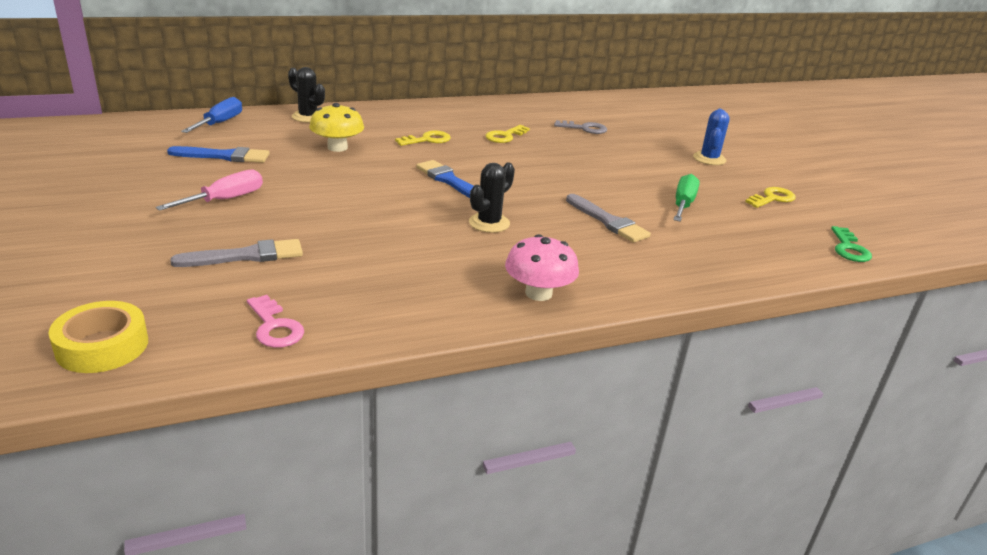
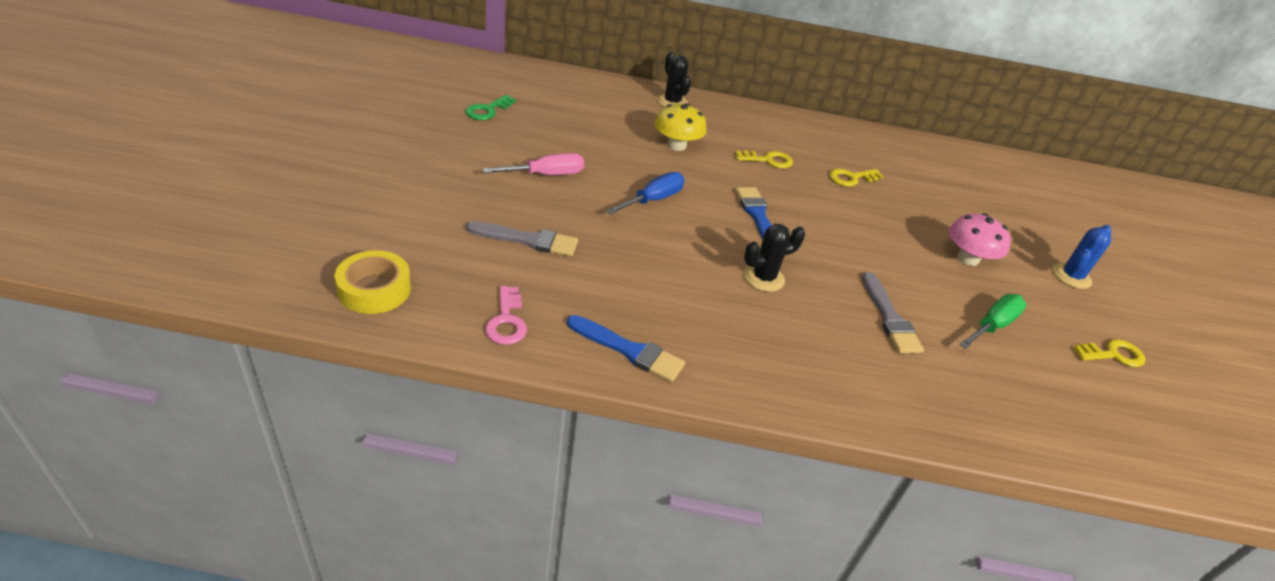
camera: 25 degrees right, 10 degrees up
(220, 123) = (591, 89): blue screwdriver -> blue screwdriver (653, 200)
(224, 156) = (573, 127): blue brush -> blue brush (629, 350)
(538, 293) = (757, 375): pink mushroom -> pink mushroom (968, 258)
(584, 128) = (947, 193): grey key -> none
(849, 248) = (1163, 456): green key -> green key (487, 110)

